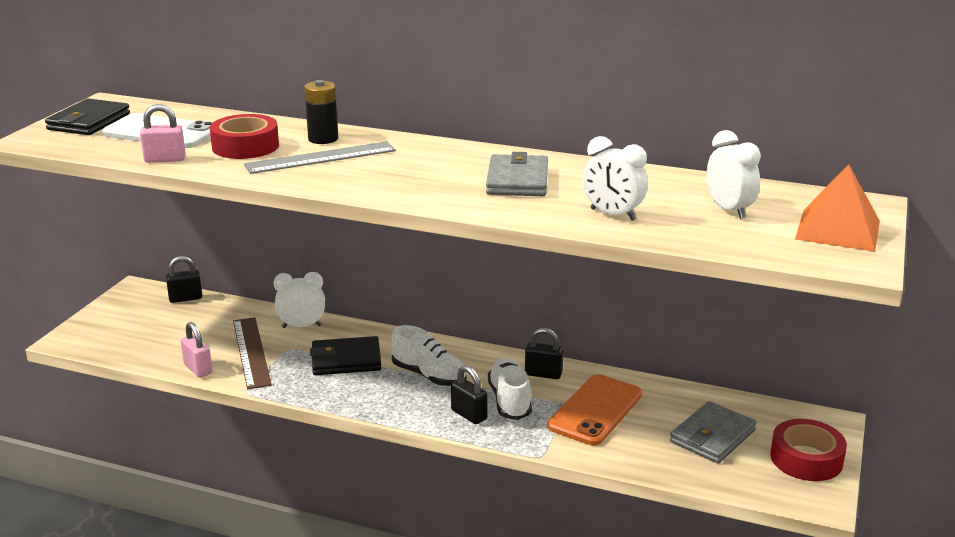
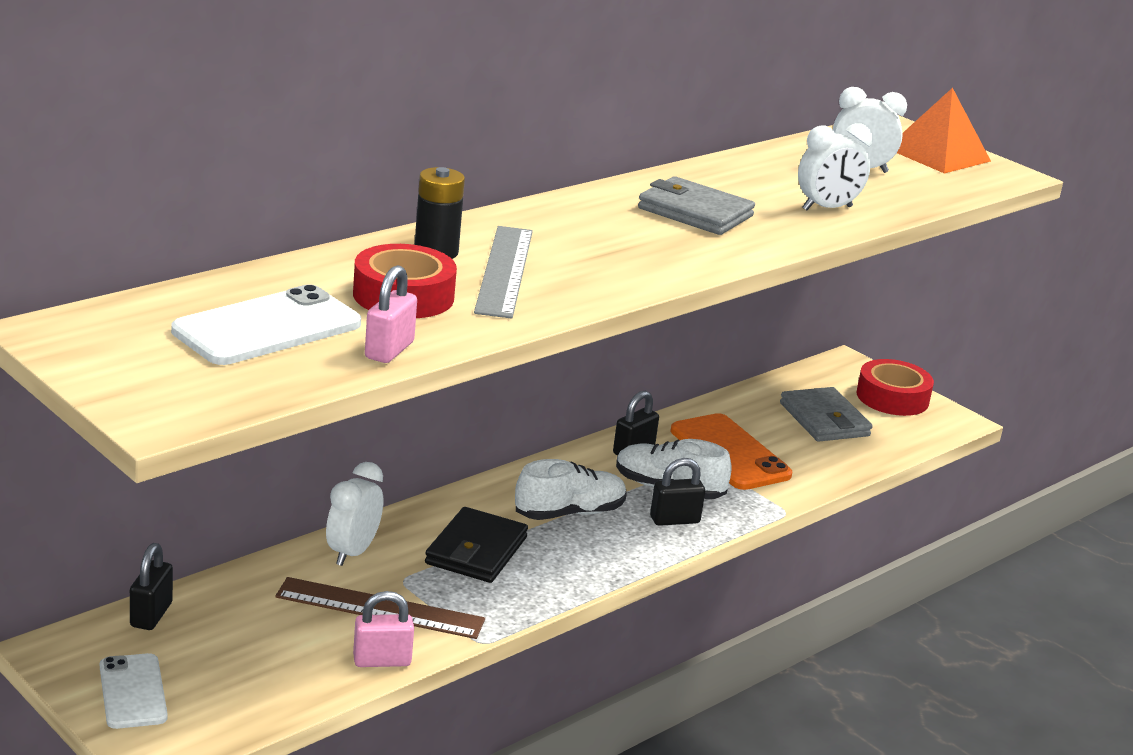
camera: 65 degrees left, 0 degrees up
(89, 122) = (136, 360): black wallet -> none
(113, 317) = (132, 692): none -> white phone

